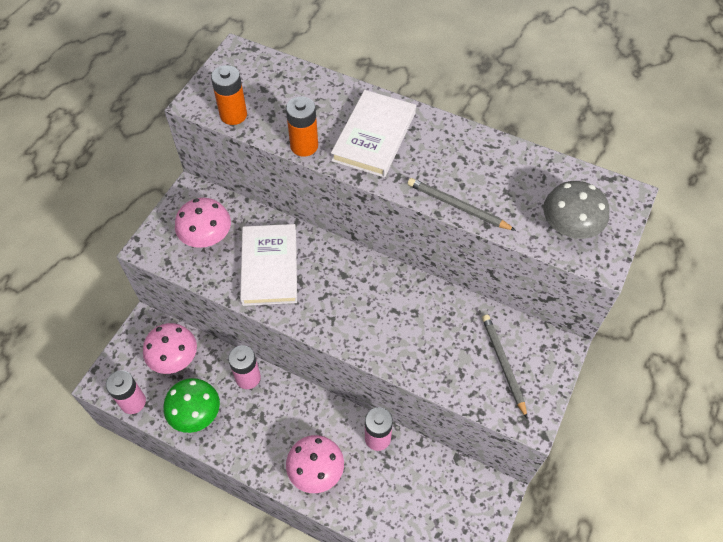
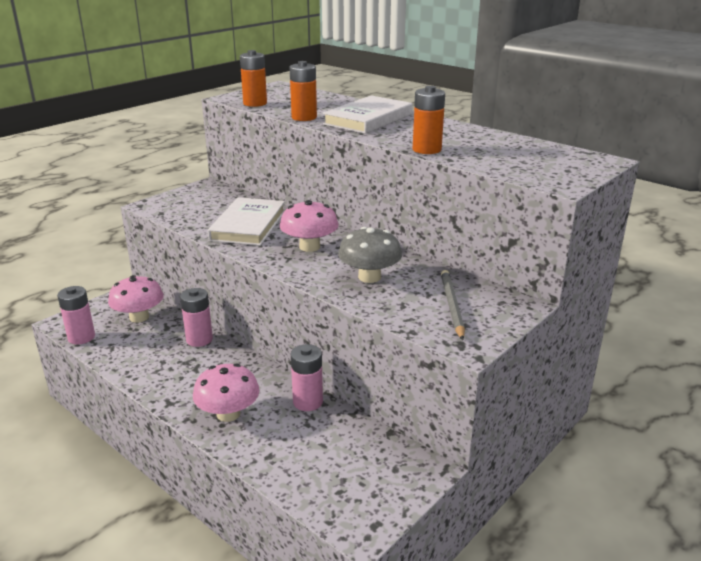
camera: 15 degrees right, 30 degrees down
(196, 413) = (134, 354): green mushroom -> none
(207, 237) = (204, 205): pink mushroom -> pink mushroom (309, 247)
(458, 206) = (426, 150): grey pencil -> orange battery
(569, 226) = (535, 167): grey mushroom -> grey mushroom (369, 277)

